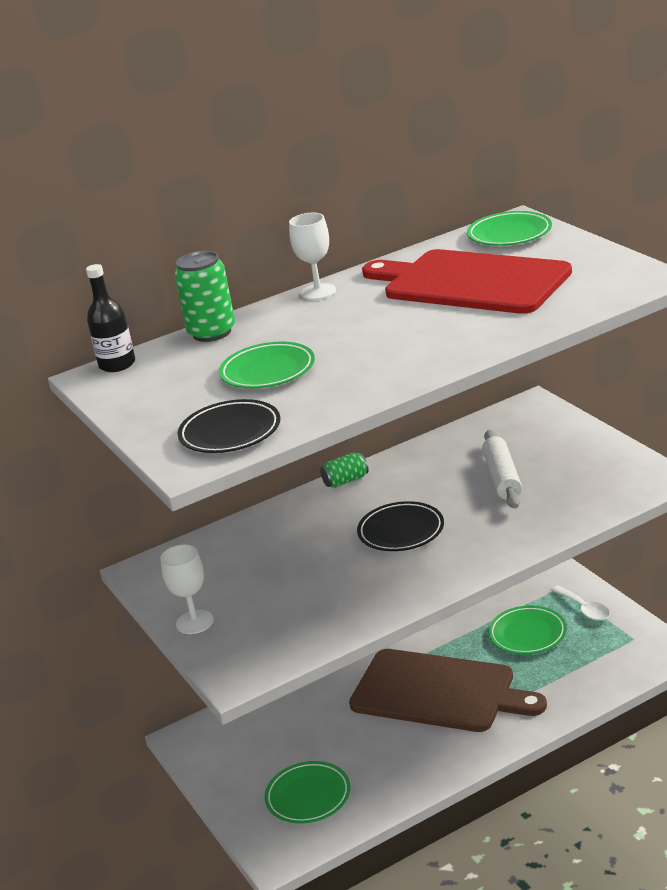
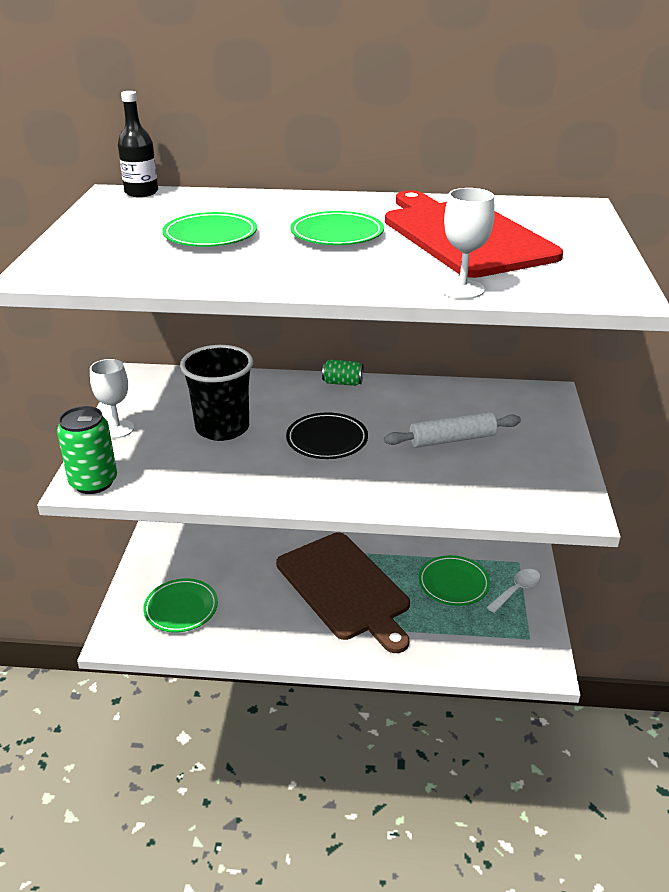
camera: 30 degrees right, 5 degrees up
(212, 333) = (231, 197): green can -> green can (93, 482)
(230, 432) = (104, 265): black plate -> none
(294, 570) = (222, 428): none -> black cup
(318, 292) = (346, 199): white goblet -> white goblet (462, 289)
(502, 478) = (452, 439): white rolling pin -> white rolling pin turned 45 degrees clockwise
(509, 234) = (558, 214): green plate -> green plate (337, 234)
(584, 609) = (517, 590): white spoon -> white spoon turned 135 degrees counterclockwise

